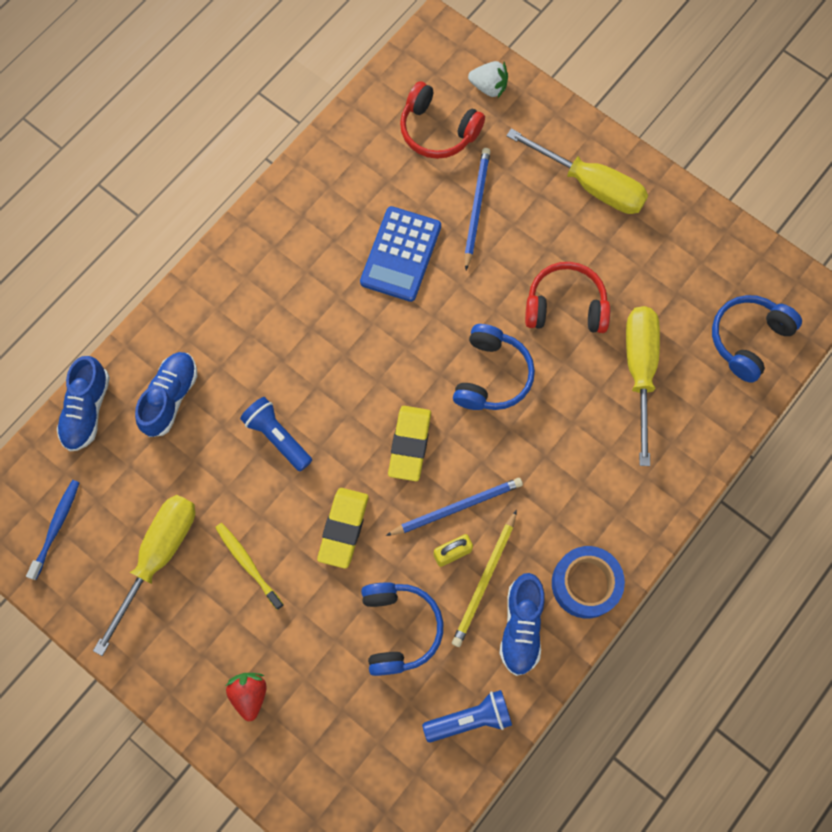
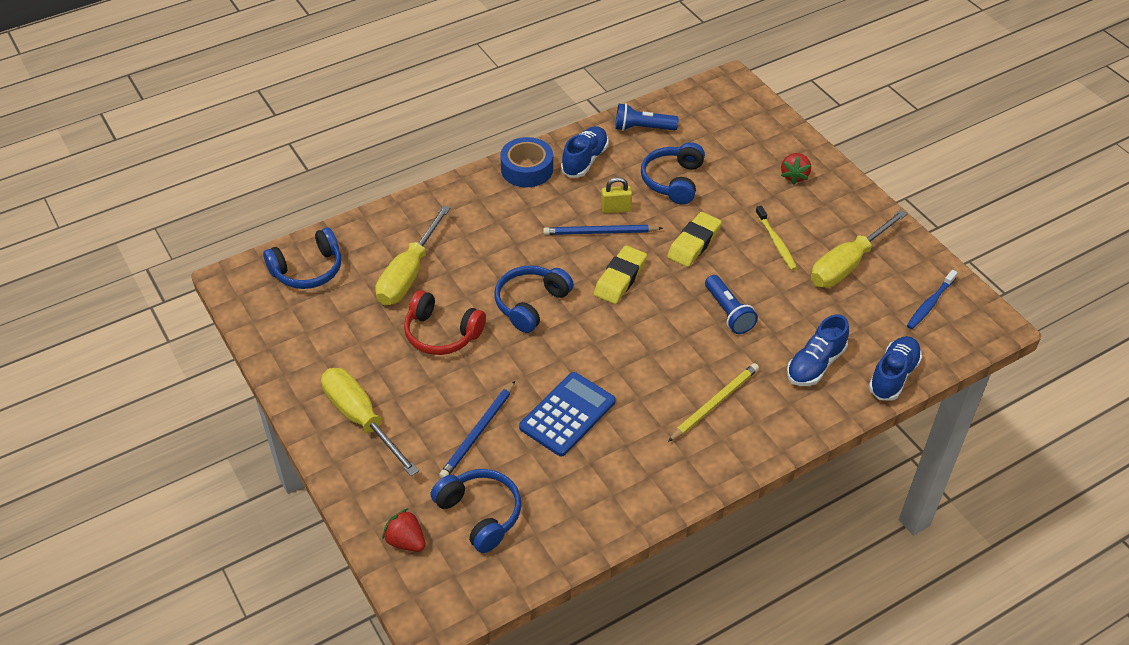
camera: 160 degrees left, 25 degrees down
(438, 130) = (480, 514): red headphones -> blue headphones
(484, 580) = (599, 189): yellow pencil -> yellow pencil (714, 403)
(489, 87) = (406, 541): white strawberry -> red strawberry

